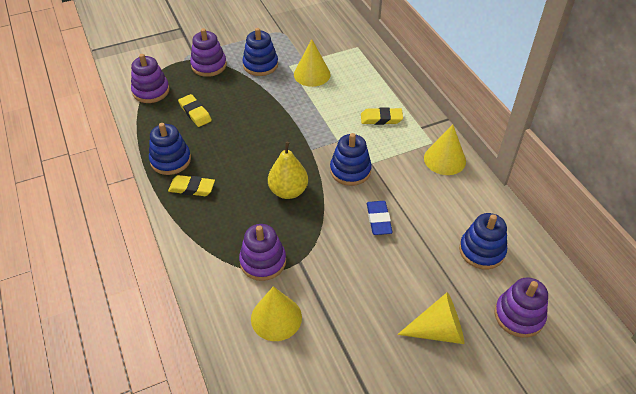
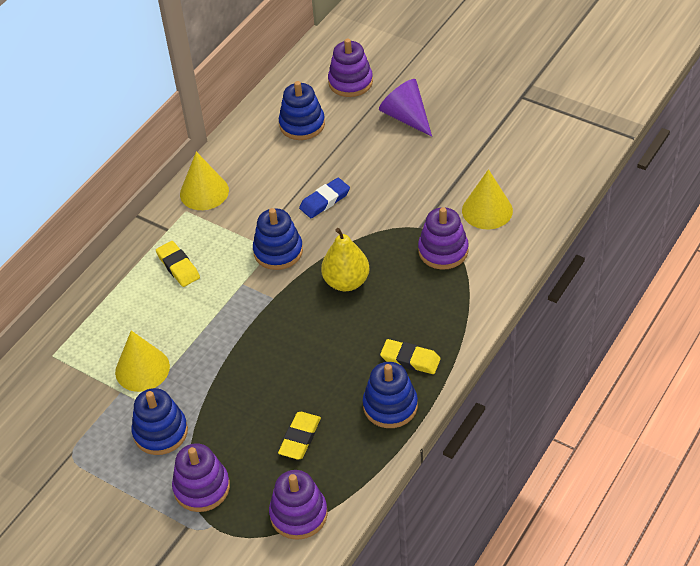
camera: 120 degrees left, 0 degrees up
(192, 188) = (410, 359): yellow eraser -> yellow eraser turned 45 degrees counterclockwise
(438, 330) = (406, 117): yellow cone -> purple cone

